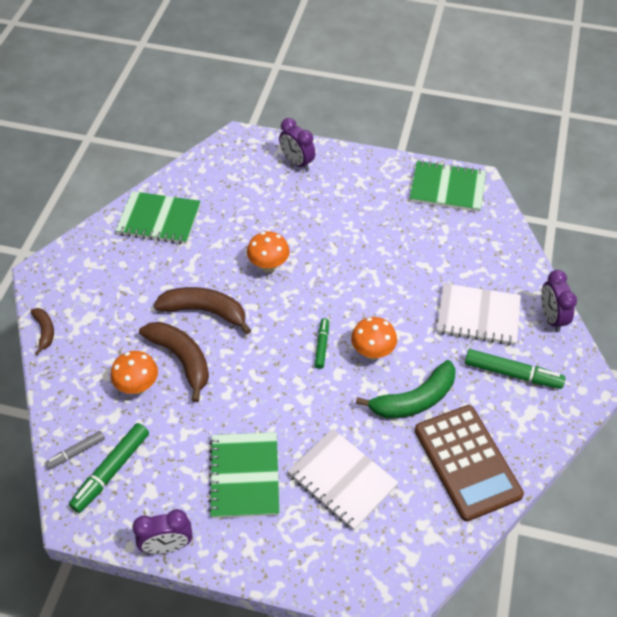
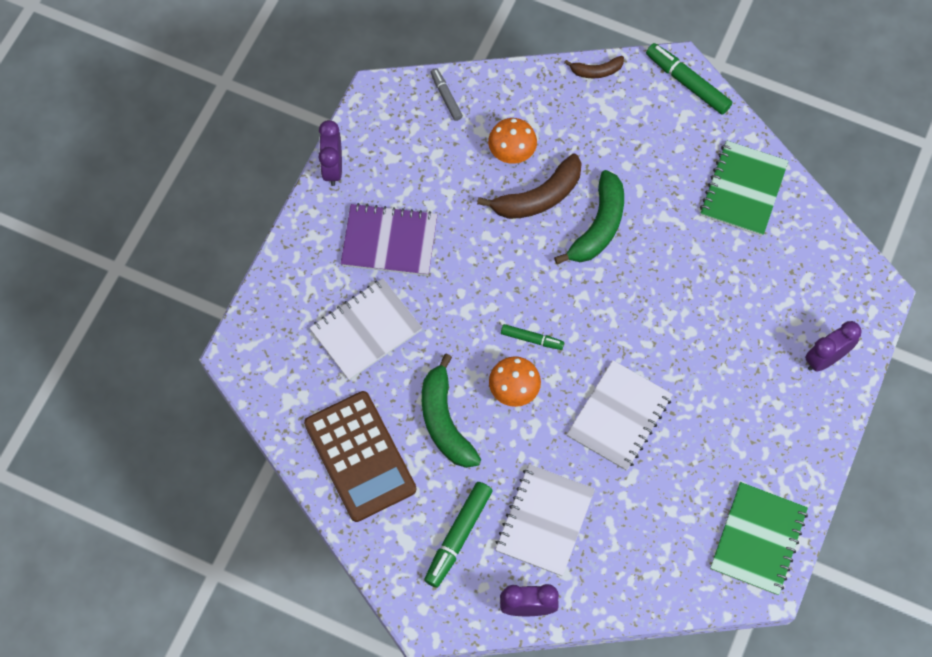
camera: 100 degrees right, 15 degrees up
(111, 471) = (419, 126): green marker -> green marker (687, 83)
(205, 311) = (598, 226): brown banana -> green banana
(244, 476) = (389, 241): green notebook -> purple notebook
(269, 266) = (655, 300): orange mushroom -> none
(376, 278) = (619, 416): none -> white notebook
(467, 462) = (360, 456): brown calculator -> brown calculator turned 105 degrees counterclockwise

